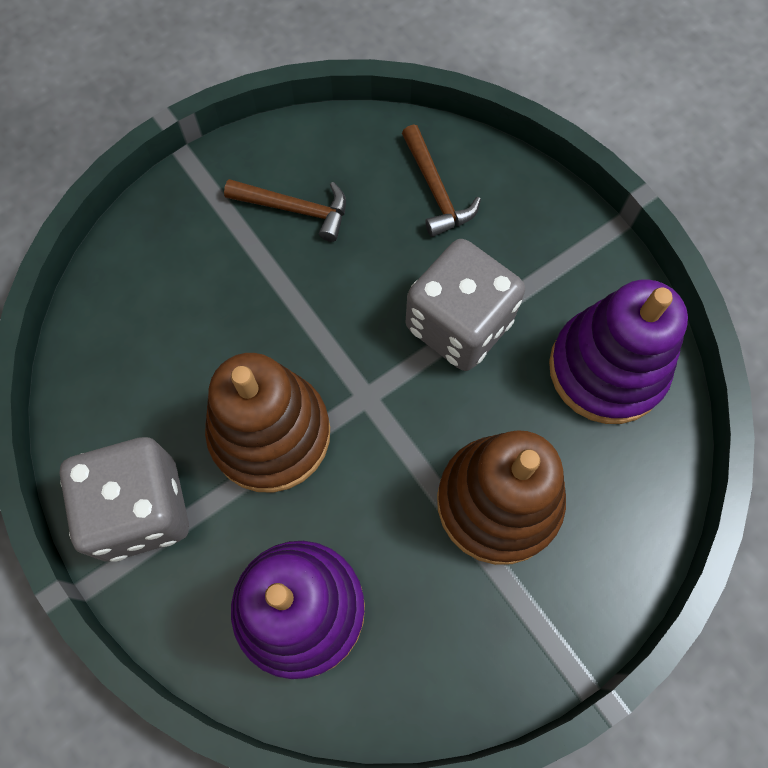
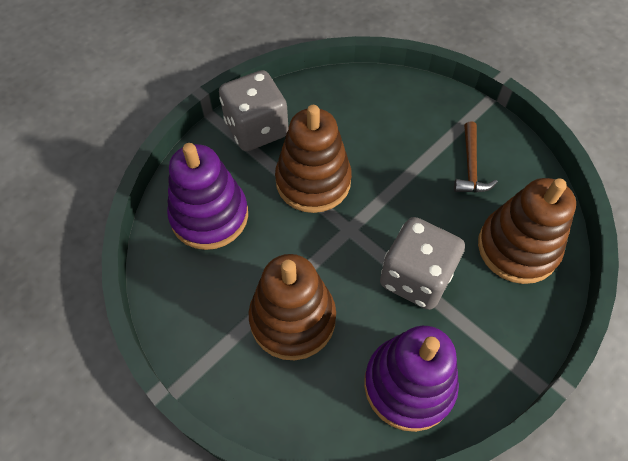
camera: 80 degrees right, 10 degrees down
(436, 191) = (517, 248): brown hammer -> brown stacking toy

